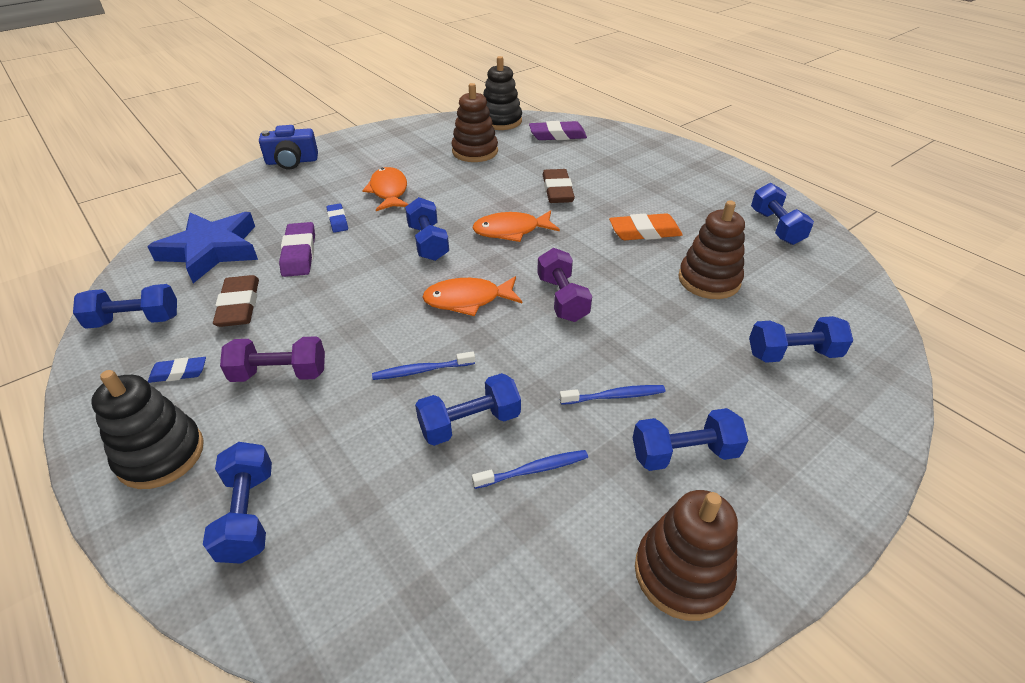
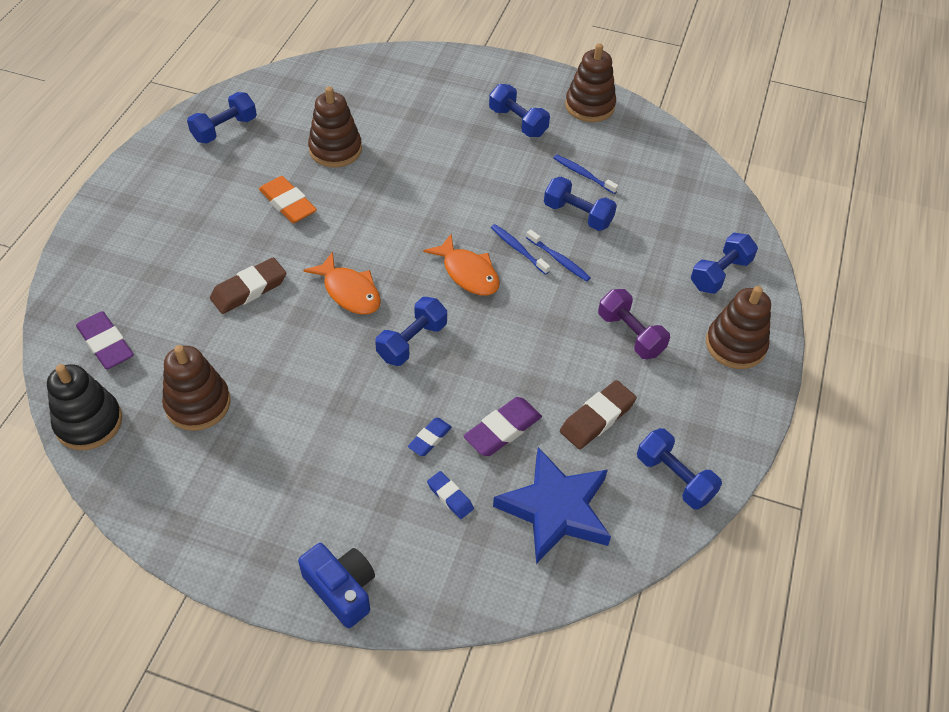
camera: 125 degrees left, 10 degrees up
(161, 455) = (735, 345): black stacking toy -> brown stacking toy
(179, 372) = (683, 395): blue eraser -> blue eraser (450, 497)
(389, 191) = (344, 431): orange fish -> none
(562, 299) = (422, 220): purple dumbbell -> none
(614, 396) = (499, 161): blue toothbrush -> blue toothbrush (518, 249)
(793, 354) = (393, 96): blue dumbbell -> none

